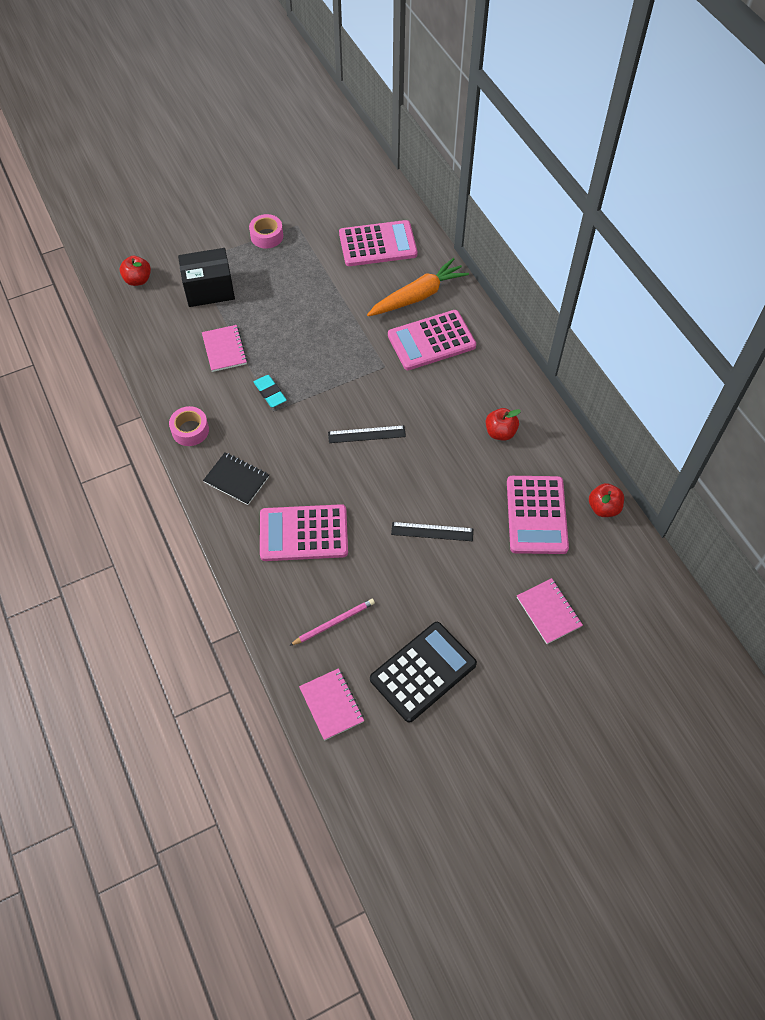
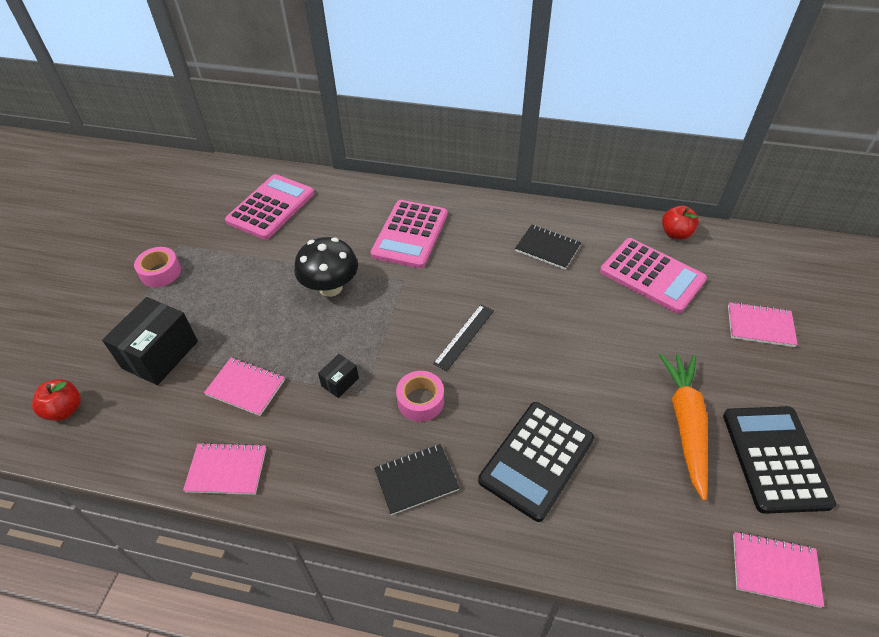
camera: 50 degrees left, 10 degrees down
(166, 384) = (227, 470): none -> pink notebook
(190, 430) = (310, 485): pink tape -> pink tape (420, 401)
(270, 393) = (340, 382): turquoise eraser -> black box
(303, 533) = (536, 460): pink calculator -> black calculator
(333, 623) = (668, 502): pink pencil -> none
(339, 332) = (330, 287): none -> black mushroom
(418, 296) = (355, 215): orange carrot -> orange carrot (685, 424)
(432, 531) = (615, 354): black ruler -> none
(500, 432) = (547, 248): red apple -> black notebook

